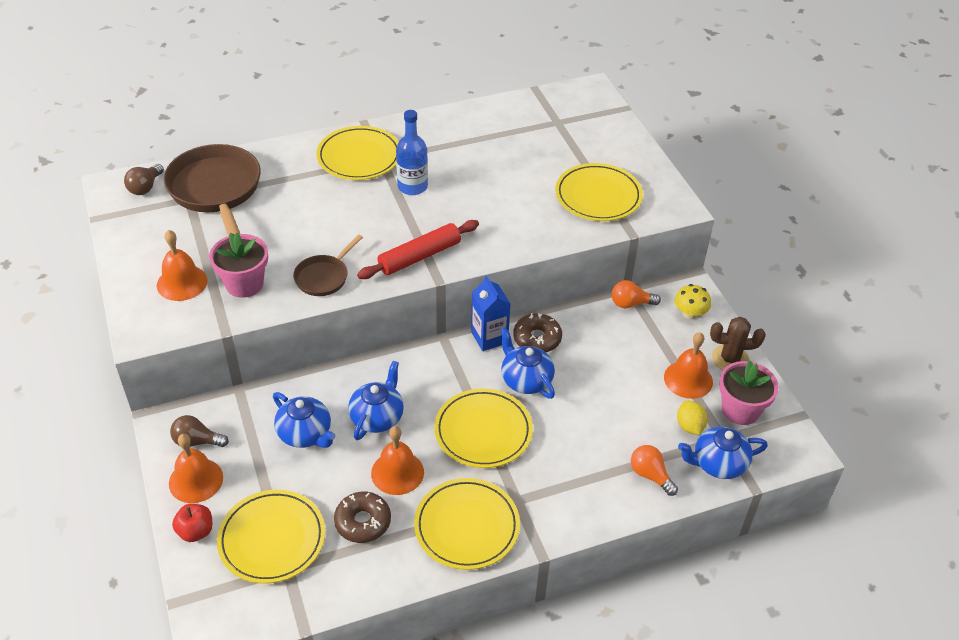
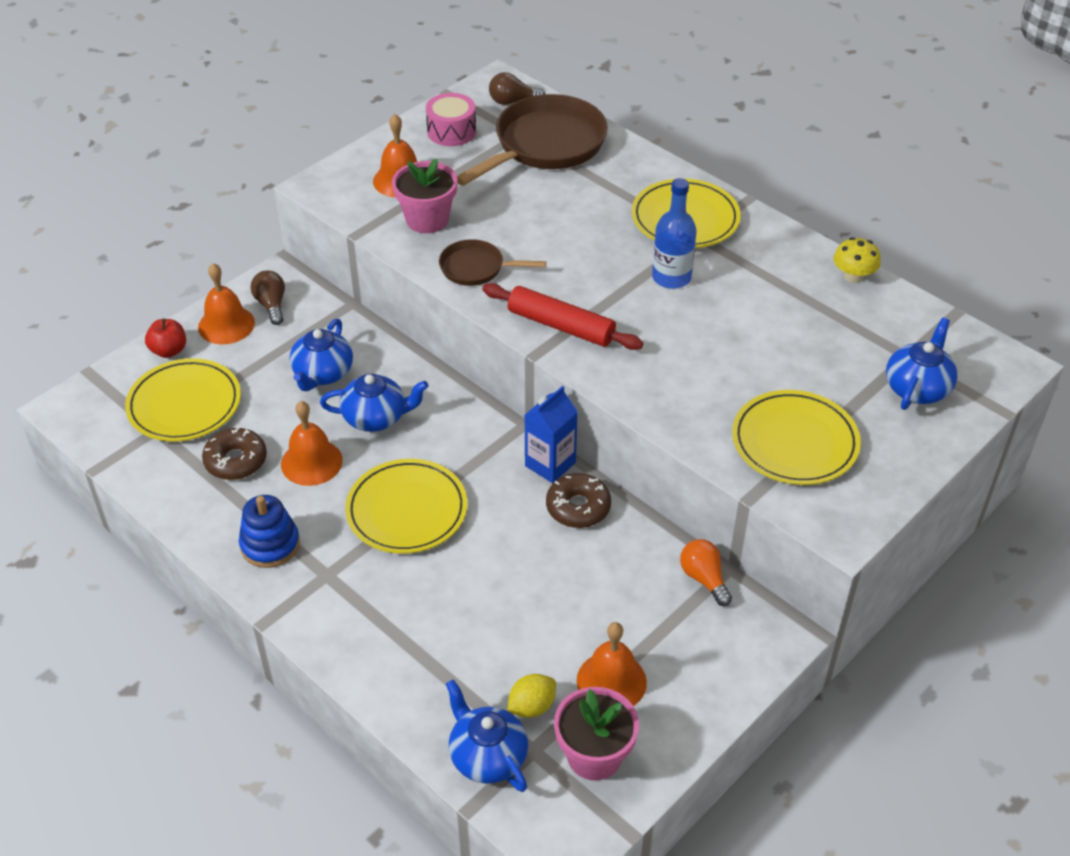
camera: 65 degrees right, 0 degrees up
(149, 233) = (451, 131): none -> pink drum
(467, 526) = (270, 544): yellow plate -> blue stacking toy
(525, 380) = (506, 520): blue teapot -> blue teapot (917, 388)
(650, 475) = (429, 689): orange light bulb -> none
(690, 313) = (732, 647): yellow mushroom -> yellow mushroom (853, 276)
(730, 359) = (679, 718): brown cactus -> none

